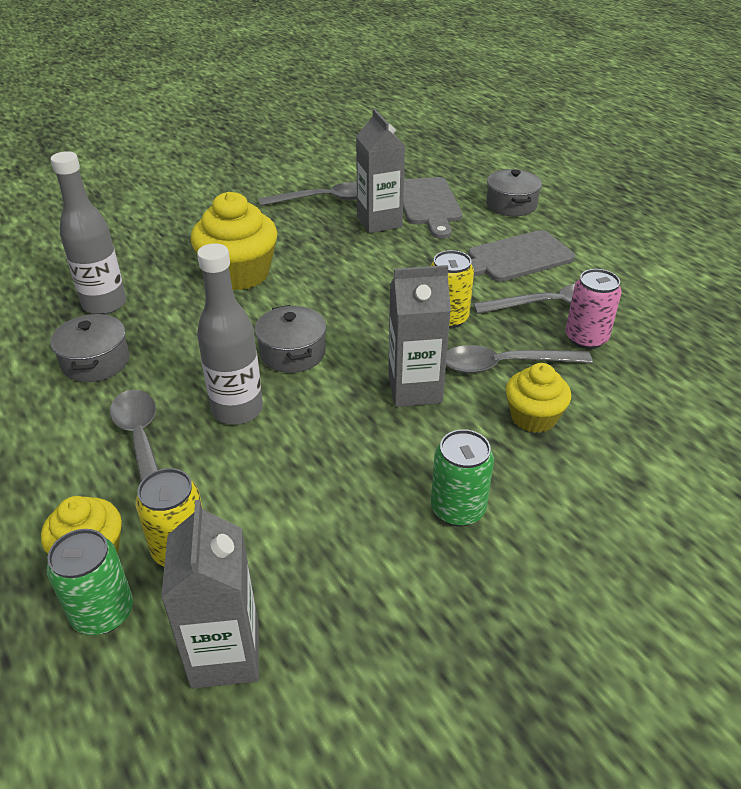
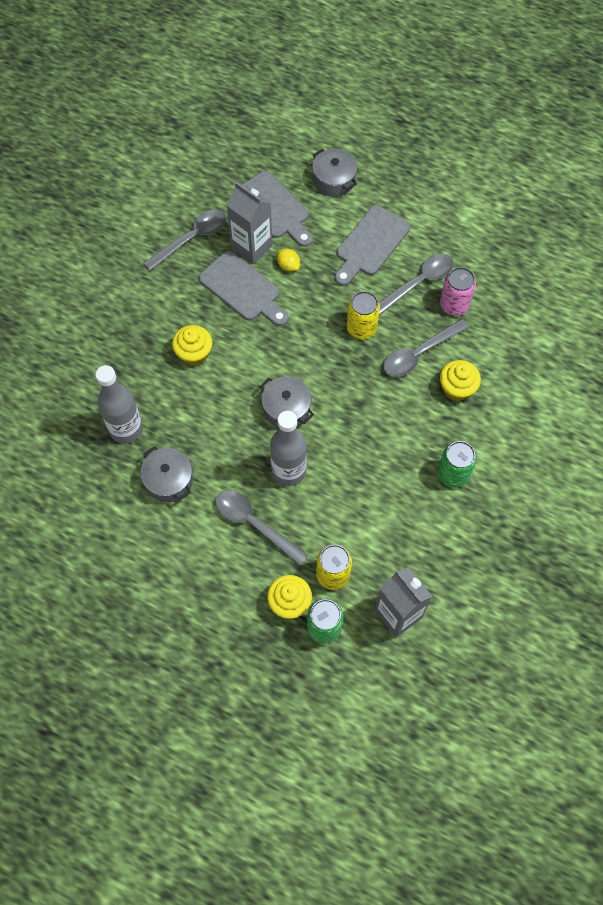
camera: 30 degrees left, 25 degrees up
(239, 274) = (194, 353): yellow cupcake -> yellow cupcake, size x0.61
(340, 246) = (243, 289): none -> grey cutting board
(406, 245) = (288, 265): none -> yellow lemon
(415, 389) = (379, 401): grey carton -> none

